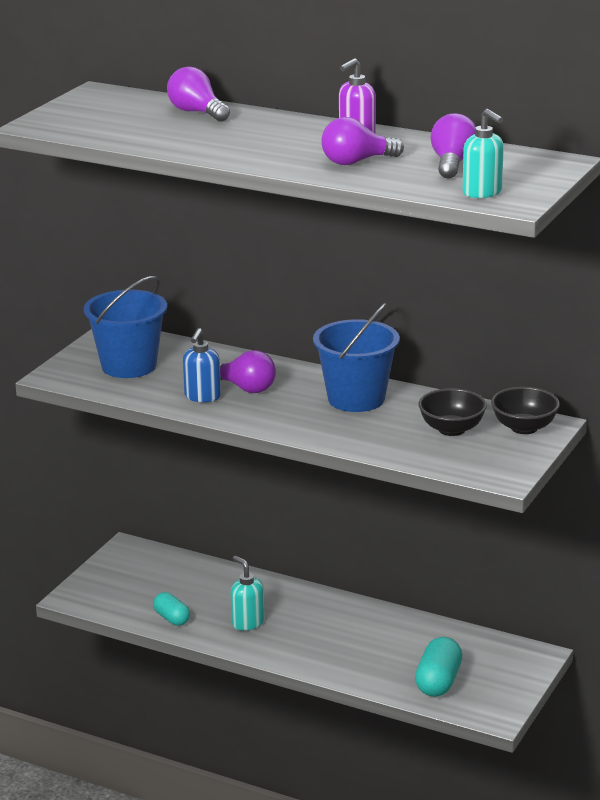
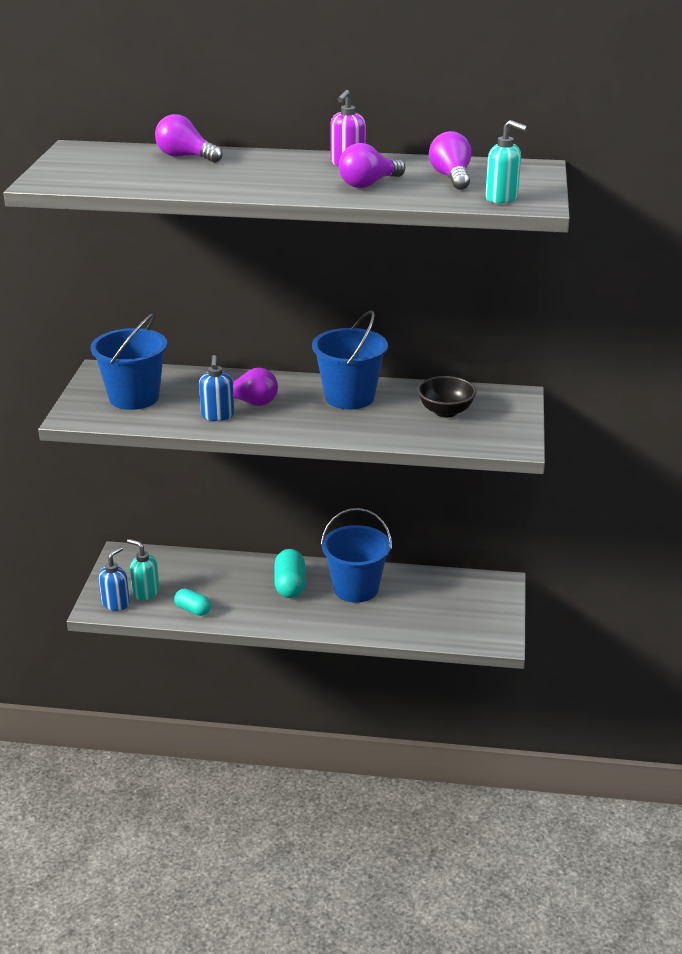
camera: 20 degrees left, 5 degrees up
(95, 597) = (116, 603): none -> blue soap dispenser
(247, 623) = (259, 601): turquoise soap dispenser -> turquoise soap dispenser (145, 592)
(363, 630) = (355, 588): none -> blue bucket
(438, 682) = (440, 621): turquoise capsule -> turquoise capsule (290, 585)
(524, 428) = (501, 401): black bowl -> none

